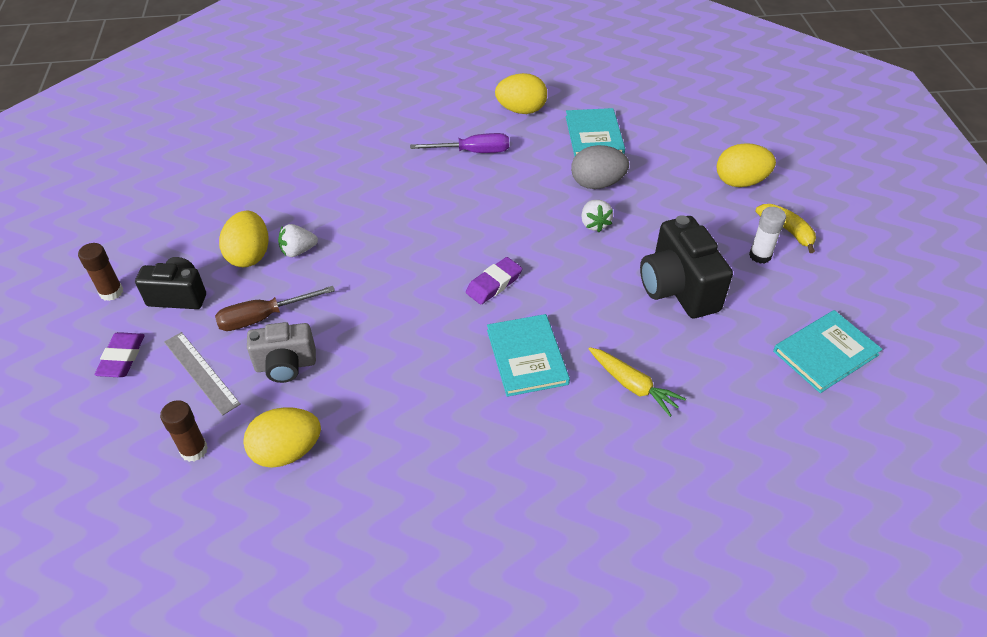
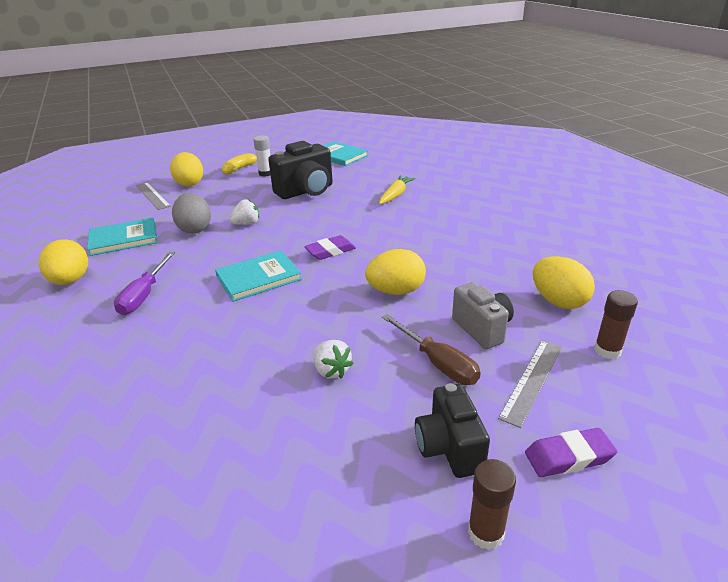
camera: 105 degrees left, 15 degrees down
(249, 255) = (353, 409): yellow egg -> yellow egg (396, 291)
(472, 152) = (144, 295): purple screwdriver -> purple screwdriver turned 150 degrees counterclockwise
(494, 284) = (330, 251): purple eraser -> purple eraser turned 60 degrees counterclockwise
(527, 357) = (395, 228): turquoise book -> turquoise book (258, 278)
(708, 151) = (152, 195): none -> grey ruler

